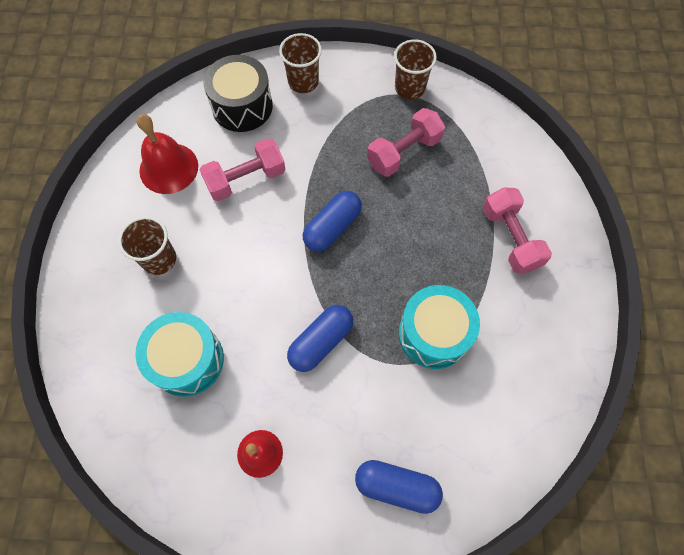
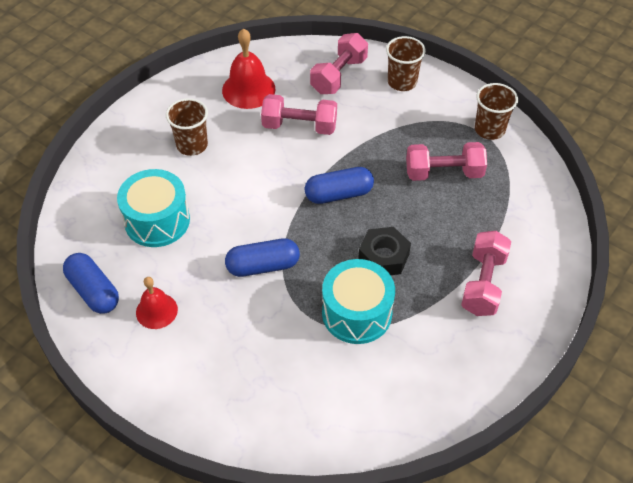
camera: 35 degrees right, 15 degrees down
(242, 106) = (338, 75): black drum -> pink dumbbell
(396, 486) = (237, 397): blue capsule -> blue capsule (93, 291)
(415, 265) = (383, 257): none -> black nut

